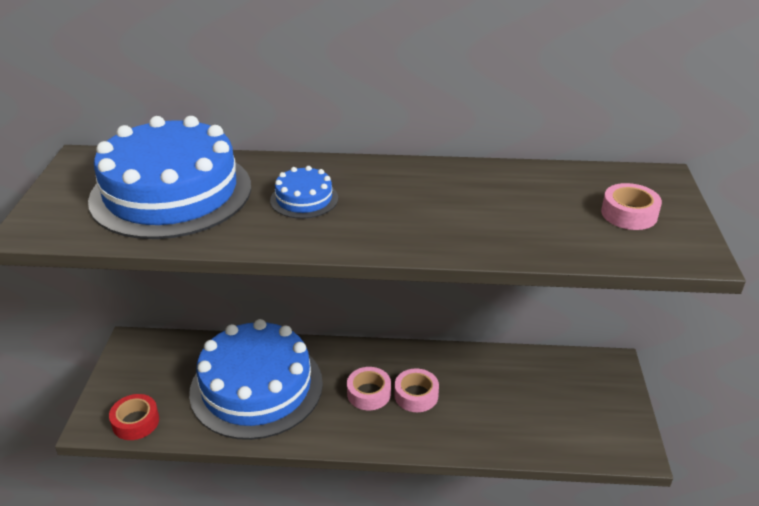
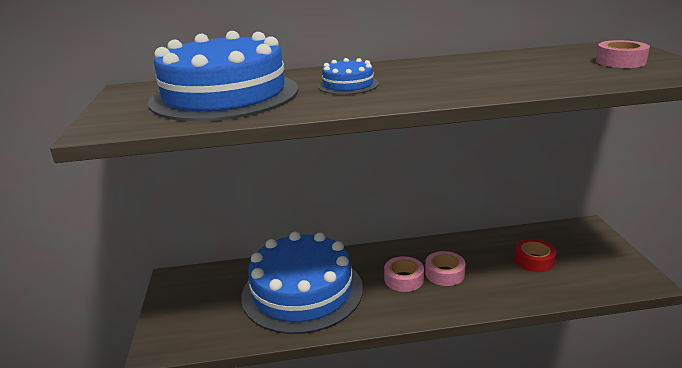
camera: 10 degrees left, 10 degrees down
(136, 422) = (198, 338): red tape -> red tape (534, 260)

